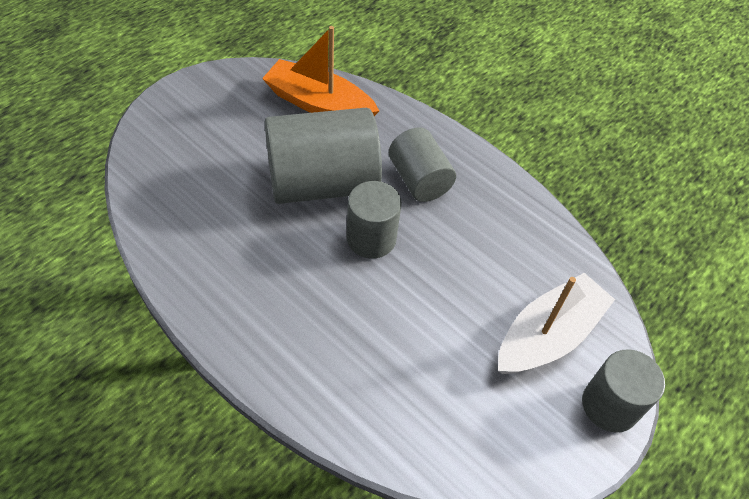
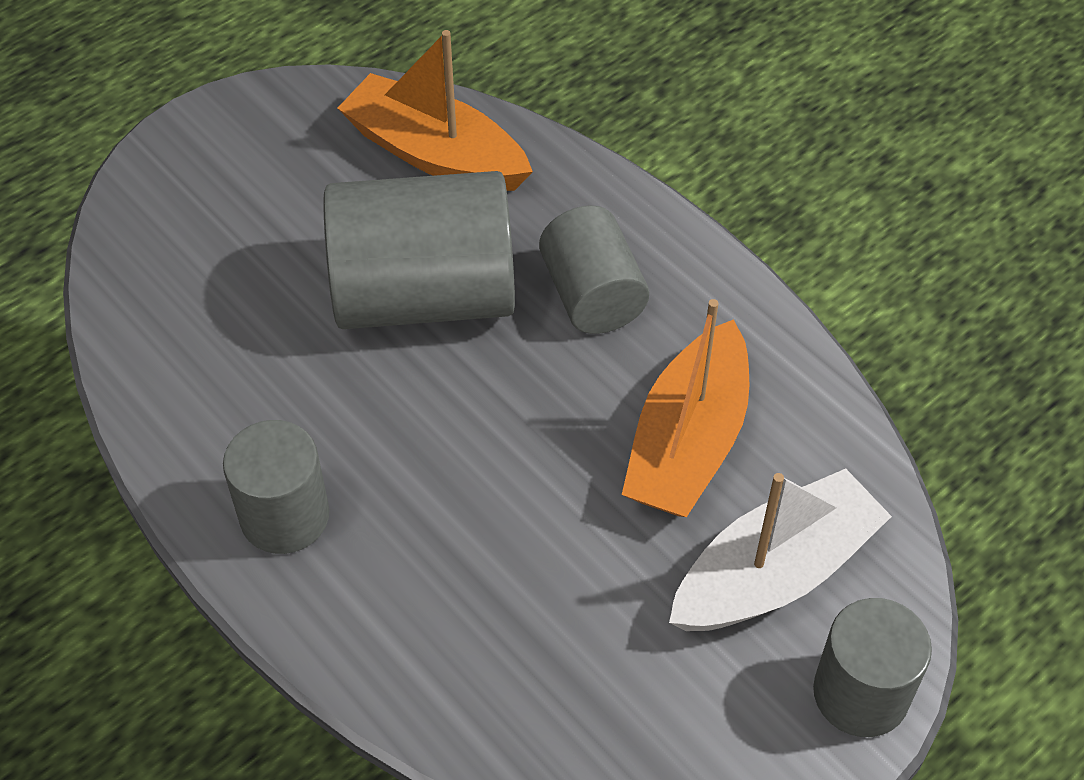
camera: 10 degrees right, 0 degrees up
(371, 238) = (496, 394): grey cylinder -> grey cylinder (284, 516)
(486, 261) = (688, 441): none -> orange boat

